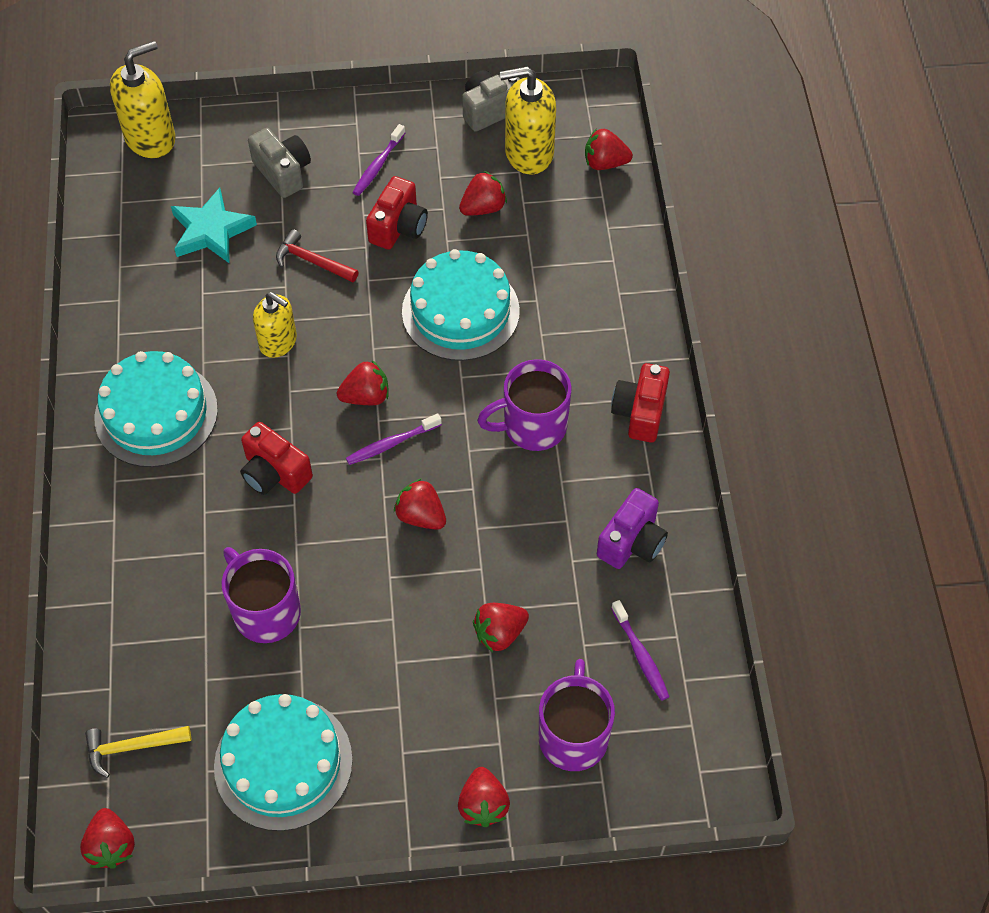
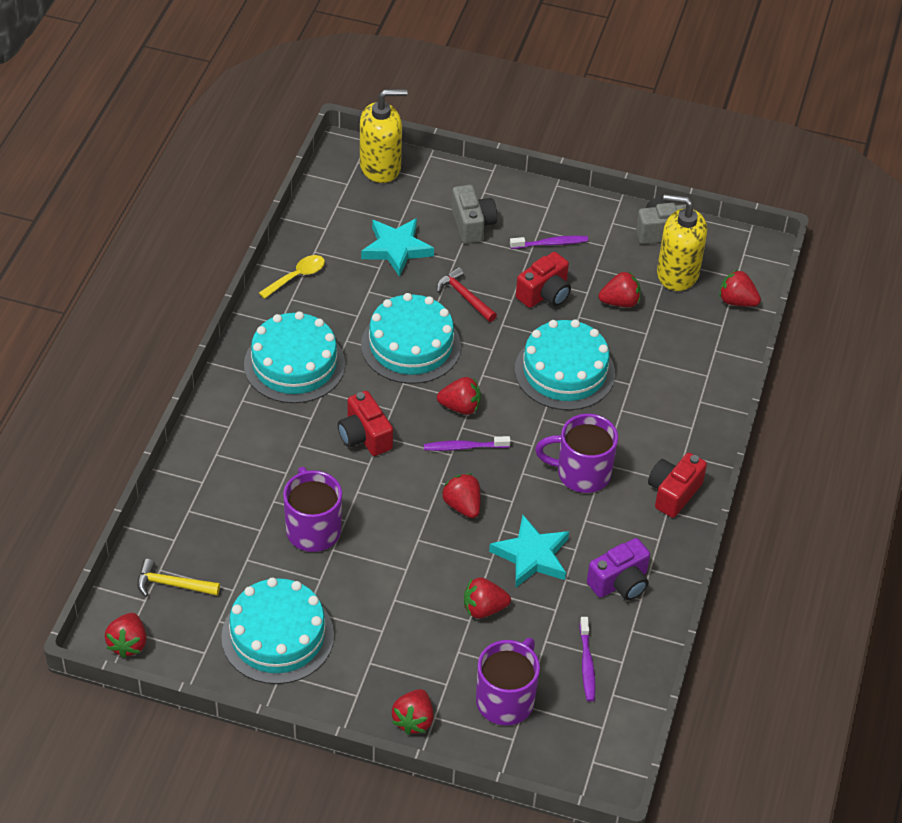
camera: 20 degrees right, 10 degrees down
(112, 304) = (297, 276): none -> yellow spoon
(278, 342) = (411, 345): yellow soap dispenser -> turquoise cake
(378, 165) = (550, 243): purple toothbrush -> purple toothbrush turned 150 degrees counterclockwise
(523, 547) = (531, 555): none -> turquoise star

